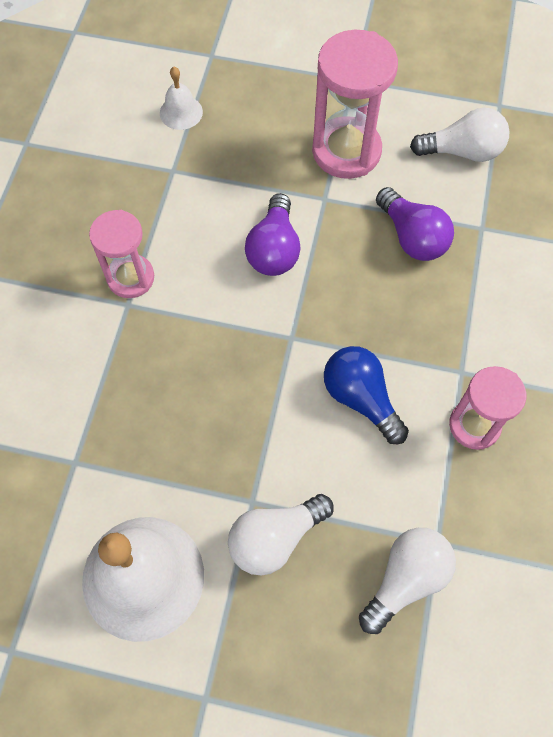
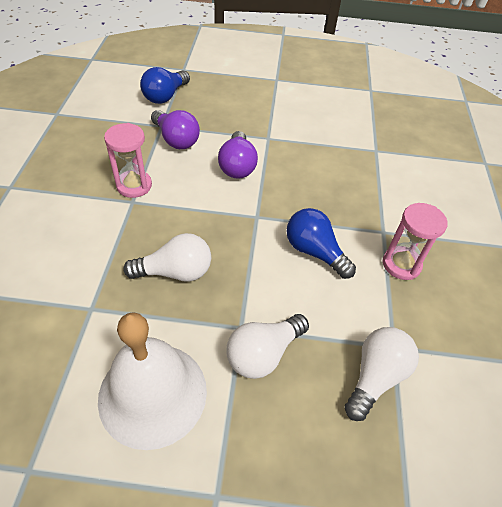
camera: 10 degrees left, 15 degrees down
(181, 112) = (165, 96): white bell -> blue light bulb
(346, 151) = (278, 113): pink hourglass -> none
(412, 237) = (331, 156): purple light bulb -> purple light bulb (176, 140)
(462, 151) = (353, 112): white light bulb -> white light bulb (175, 272)

